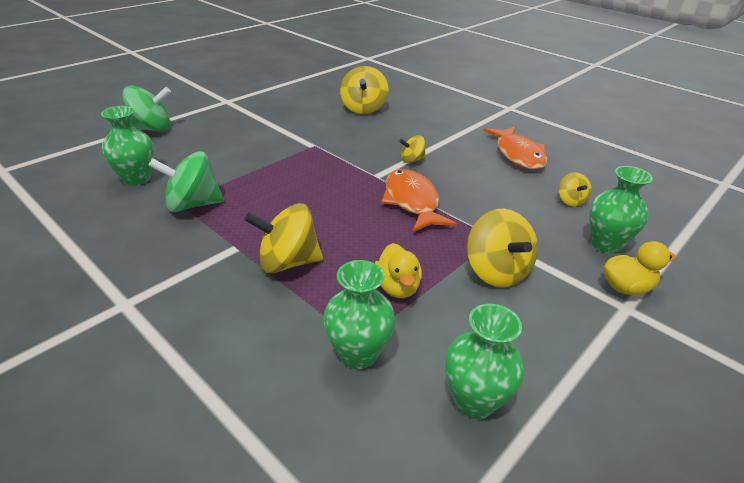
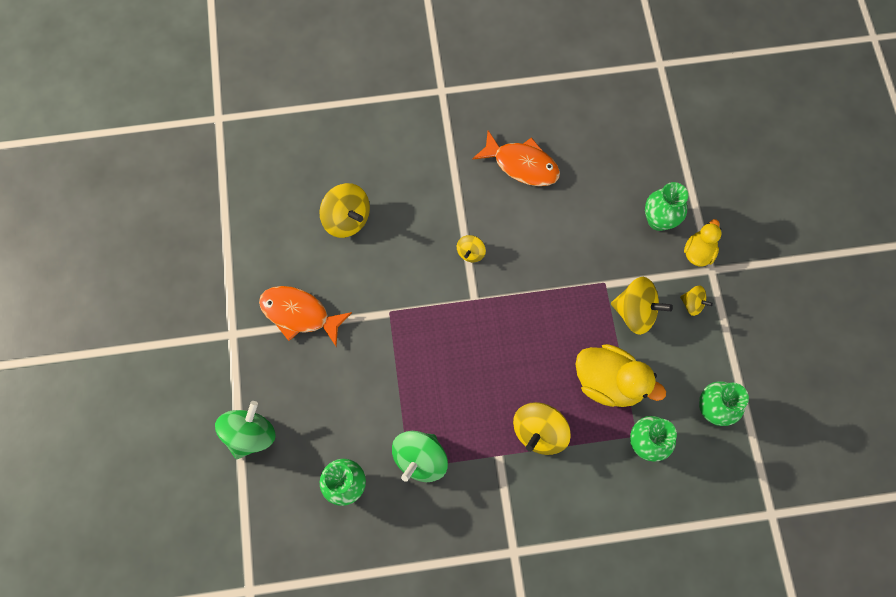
camera: 50 degrees left, 35 degrees up
(397, 287) = (609, 382): yellow duck -> yellow duck, size x1.71
(412, 202) = (527, 300): orange fish -> orange fish (299, 314)
(571, 201) = (603, 191): yellow spinning top -> yellow spinning top (692, 304)

